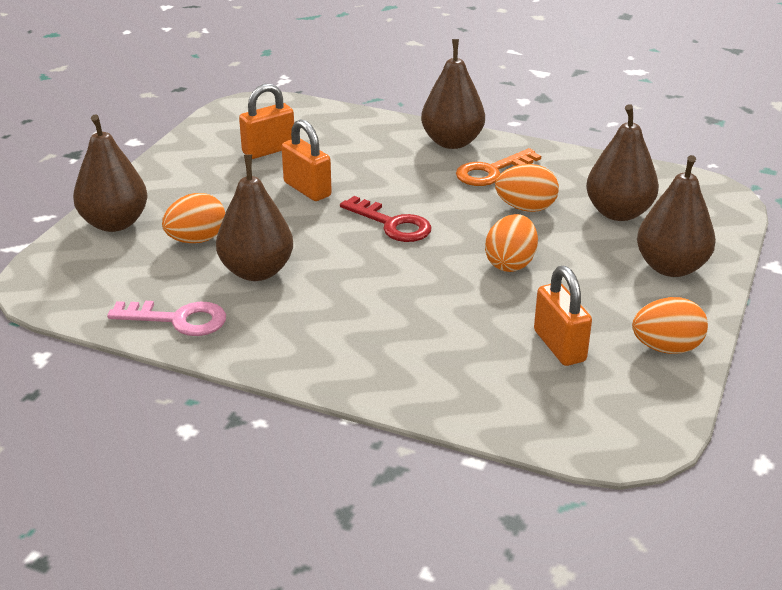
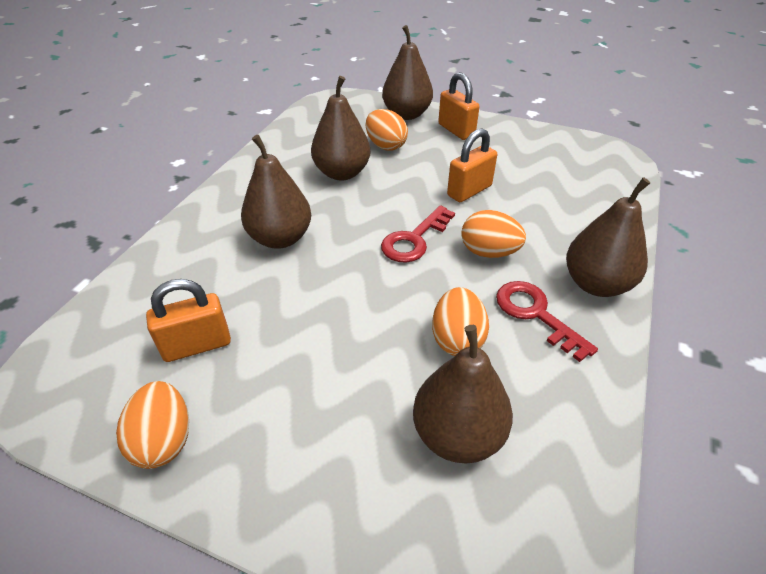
camera: 90 degrees right, 10 degrees up
(178, 319) = (287, 146): pink key -> none
(268, 150) = (533, 168): orange padlock -> orange padlock (456, 130)
(492, 171) = (536, 314): orange key -> red key
(510, 263) = (343, 318): orange egg -> orange egg (489, 252)
(671, 267) = (324, 477): brown pear -> brown pear (280, 238)

